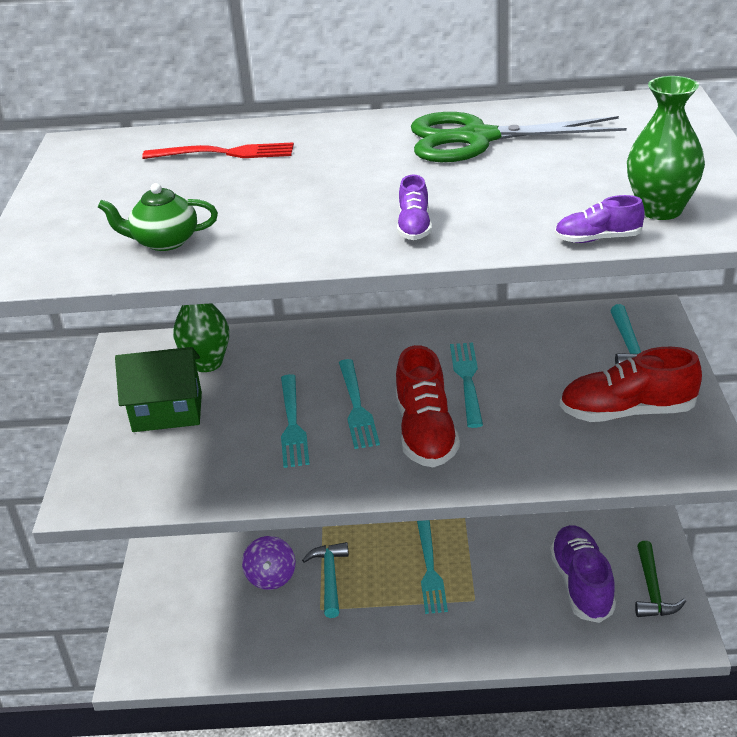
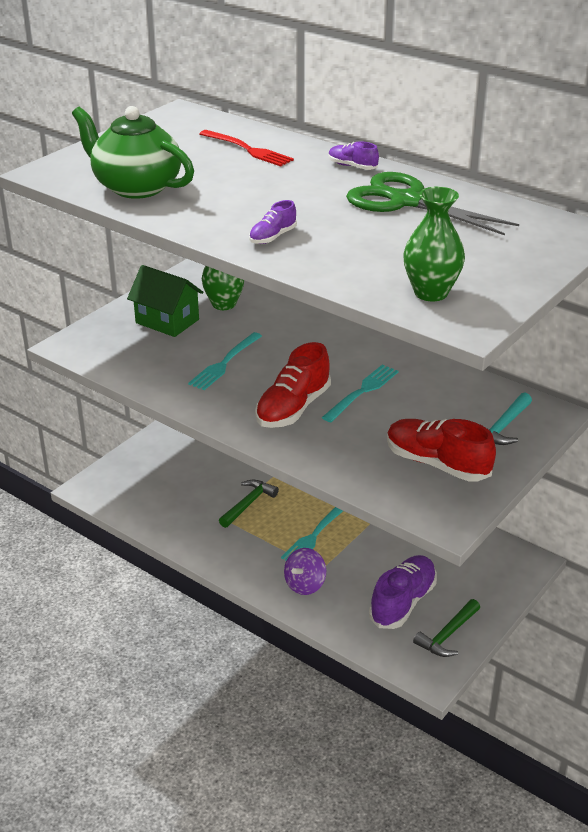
camera: 35 degrees right, 0 degrees up
(164, 241) = (136, 187): green teapot -> green teapot, size x1.87
(271, 577) = (215, 483): purple spinning top -> purple spinning top (305, 584)
(330, 578) = (248, 504): turquoise hammer -> green hammer
(357, 407) = (274, 373): turquoise fork -> none
(597, 239) = (360, 291): purple shoe -> purple shoe (352, 166)

